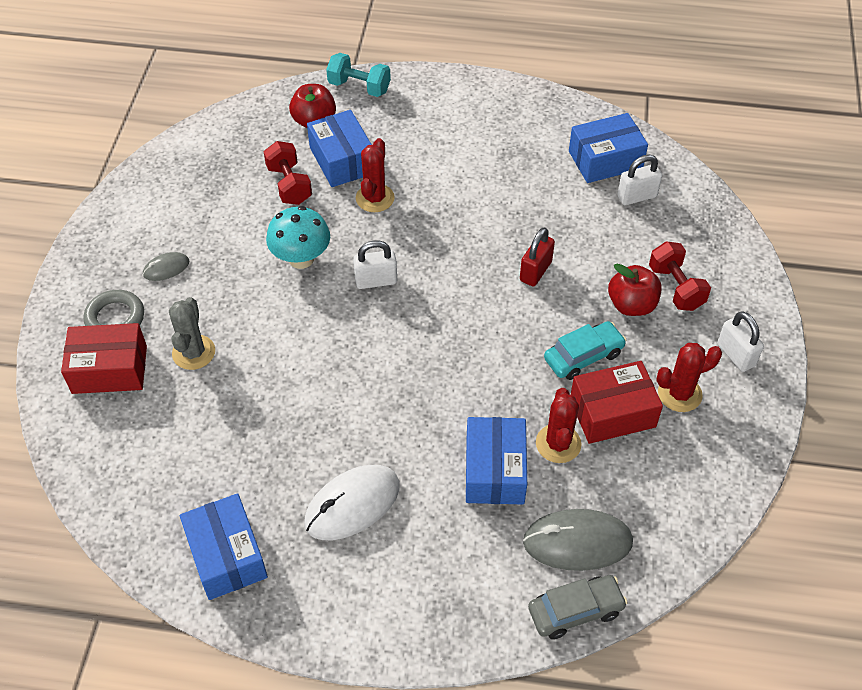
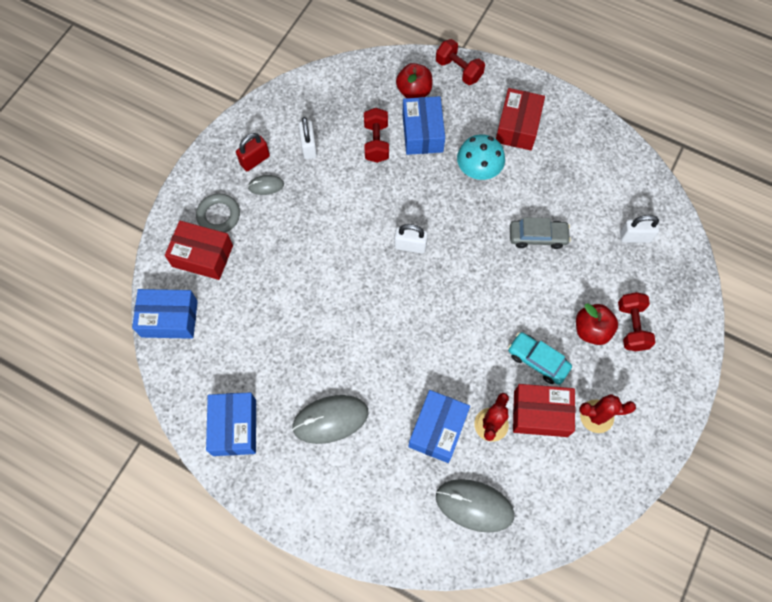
camera: 20 degrees right, 15 degrees up
(193, 352) = (263, 262): grey cactus -> none
(301, 259) = (363, 209): turquoise mushroom -> turquoise mushroom (478, 171)
(352, 504) = (330, 419): white mouse -> grey mouse
(359, 87) = (458, 70): turquoise dumbbell -> red dumbbell
(375, 198) = (435, 174): red cactus -> none
(453, 124) = (517, 127): none -> red box
(535, 271) = (530, 277): red padlock -> red padlock (255, 160)
(575, 611) = (452, 556): grey car -> grey car (537, 237)
(583, 356) = (538, 360): turquoise car -> turquoise car turned 135 degrees counterclockwise
(605, 160) = (623, 196): blue box -> blue box (169, 318)
(736, 355) = (653, 399): white padlock -> white padlock (309, 147)

